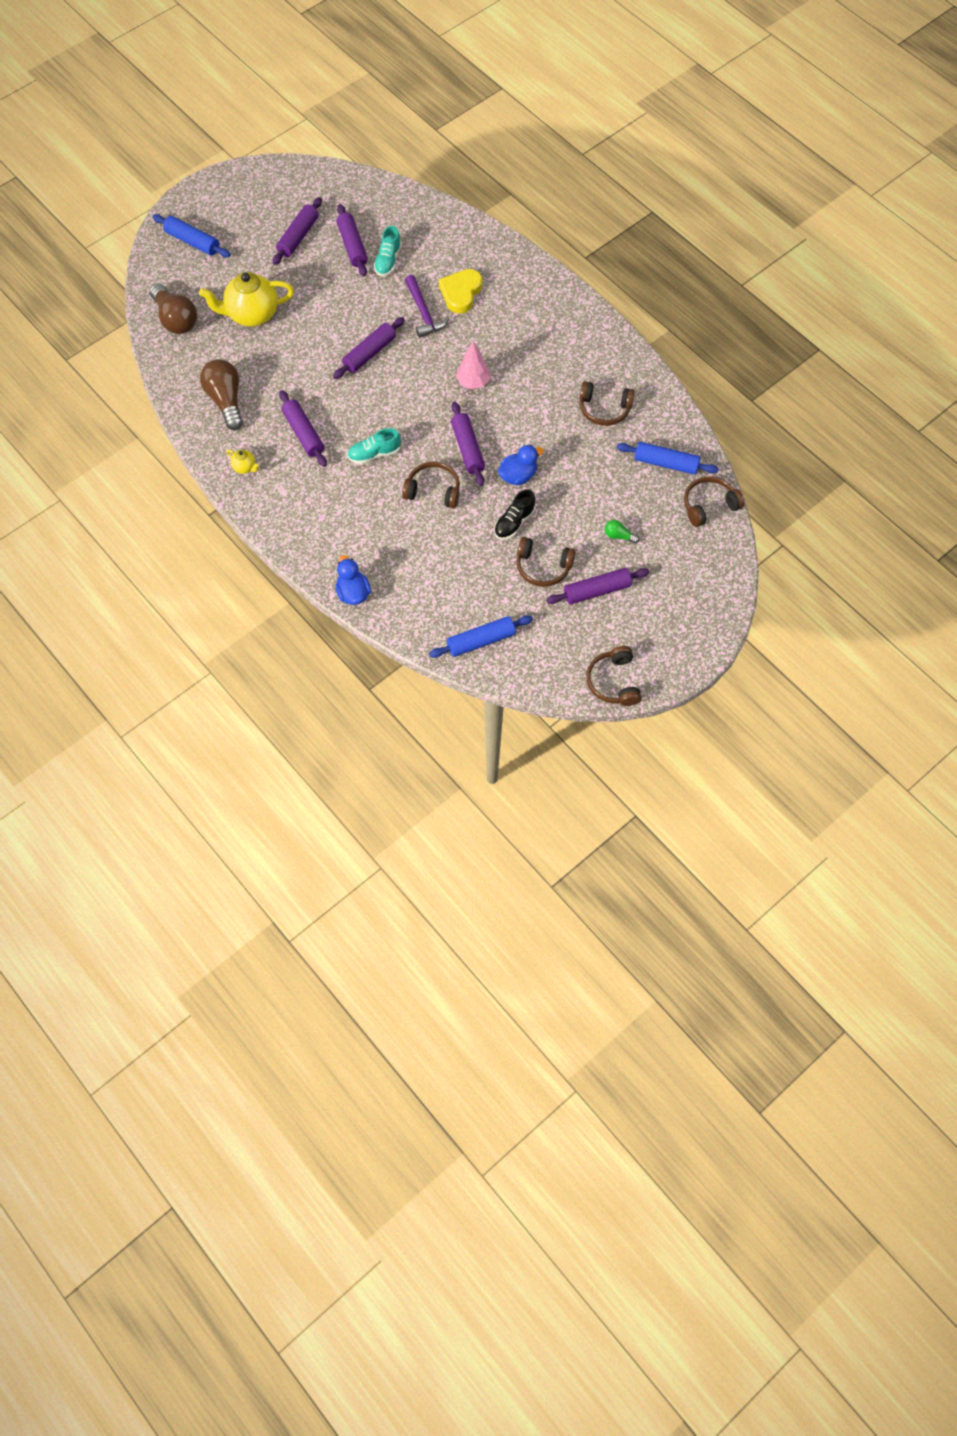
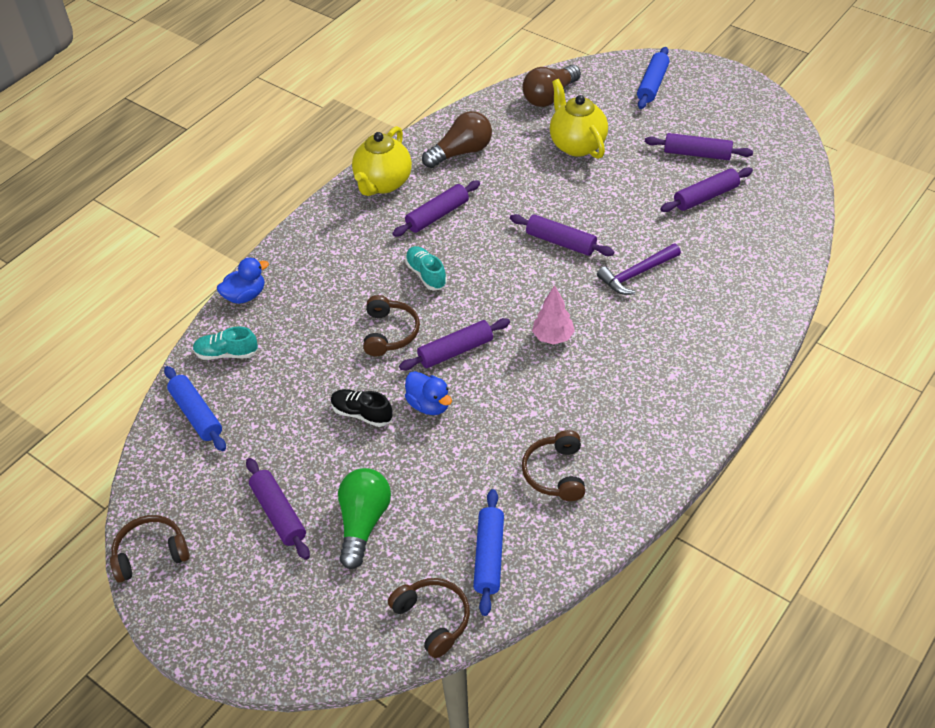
camera: 80 degrees right, 15 degrees down
(245, 467) = (383, 183): yellow teapot -> yellow teapot, size x2.30
(388, 261) = (698, 229): turquoise shoe -> turquoise shoe (226, 353)
(461, 293) = (680, 300): yellow heart -> none
(543, 567) = (304, 453): brown headphones -> none
(619, 536) = (363, 522): green light bulb -> green light bulb, size x2.15

